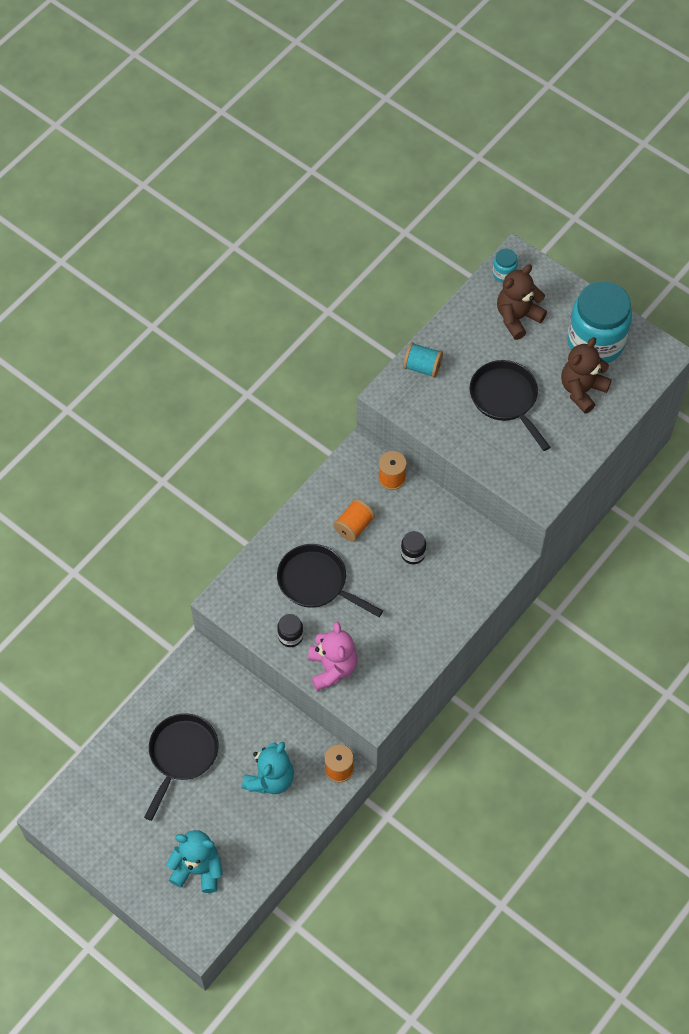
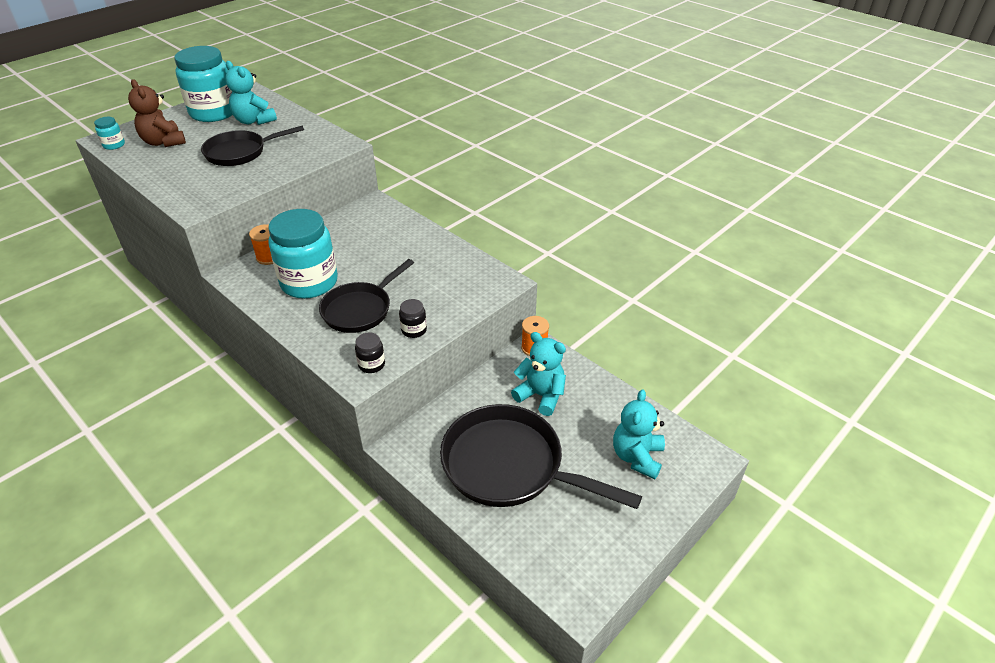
camera: 85 degrees left, 20 degrees down
(182, 755) = (510, 466): black pan -> black pan, size x1.57
(332, 668) = (454, 304): pink teddy bear -> none
(354, 526) = (309, 282): orange spool -> turquoise jar
(413, 554) = (352, 250): black jar -> black jar (371, 364)
(422, 367) = (178, 190): turquoise spool -> none
(582, 390) = (254, 121): brown teddy bear -> turquoise teddy bear

